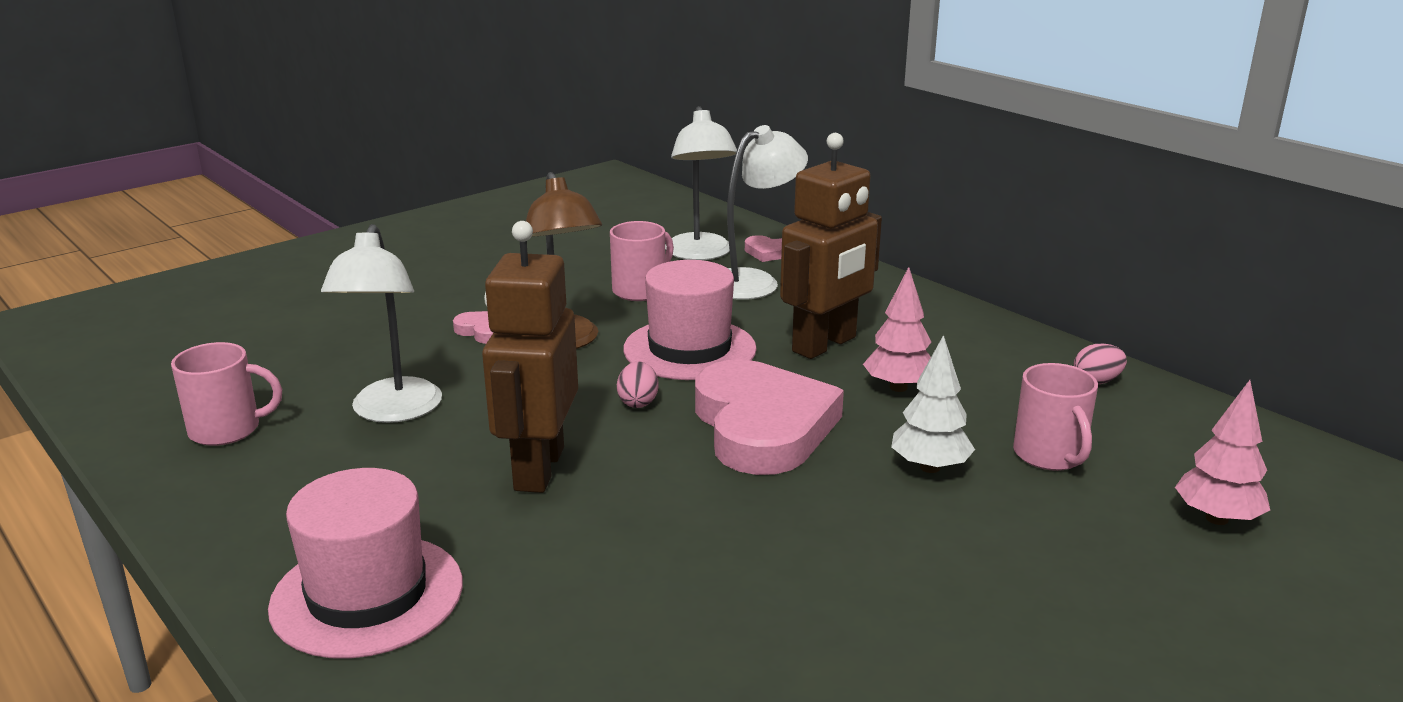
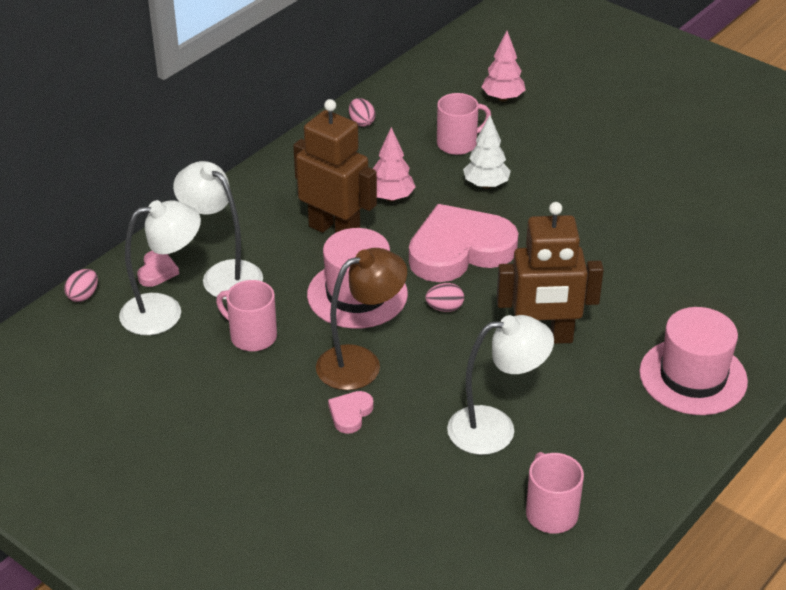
camera: 100 degrees left, 15 degrees up
(739, 223) = (83, 296): none -> pink egg

